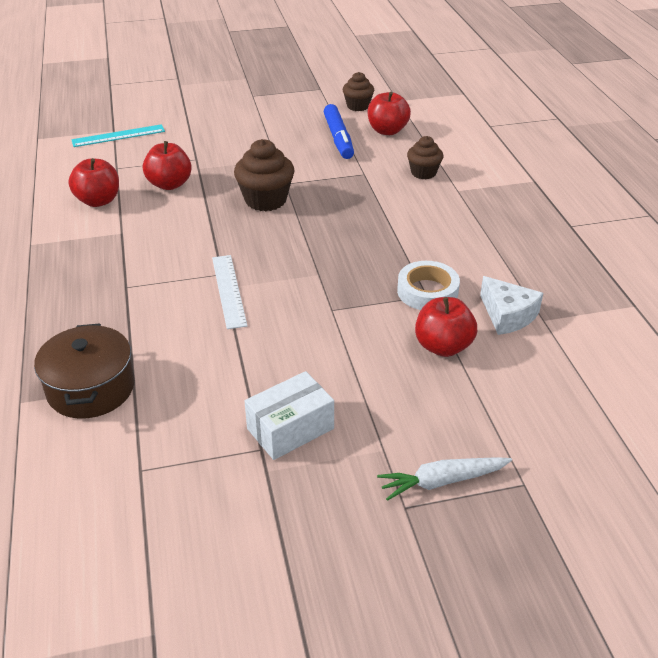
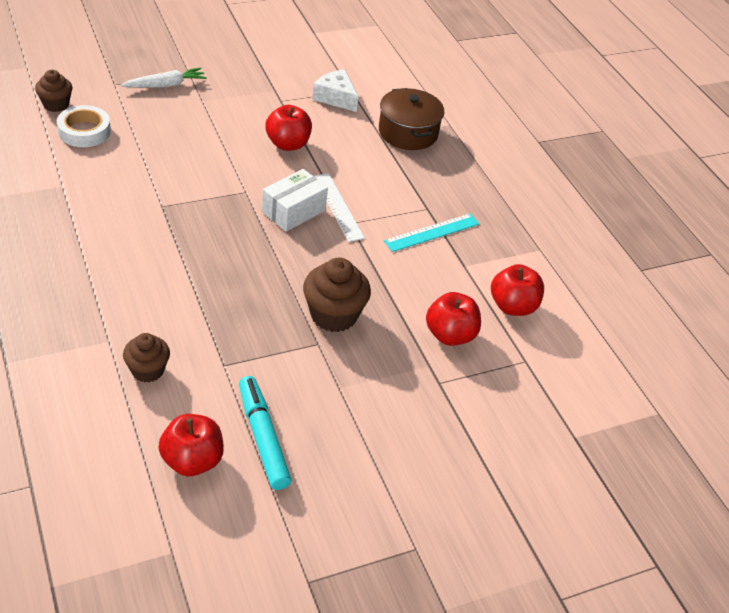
camera: 165 degrees right, 5 degrees up
(118, 136) = (561, 424): turquoise ruler -> turquoise ruler (432, 232)
(290, 429) = (264, 110): white box -> white box (293, 211)
(338, 138) = (263, 437): blue marker -> turquoise marker
(358, 106) = (239, 528): brown cupcake -> brown cupcake (56, 104)
(427, 291) = (161, 209): white tape -> white tape (84, 131)
(443, 346) = (153, 163): red apple -> red apple (288, 144)
(507, 315) = (93, 189): white cheese -> white cheese (336, 97)

